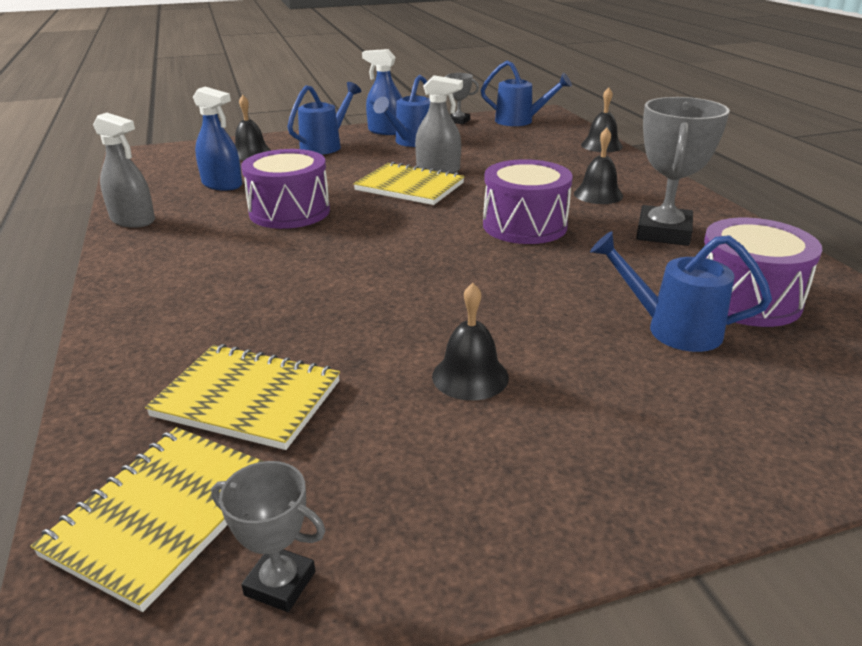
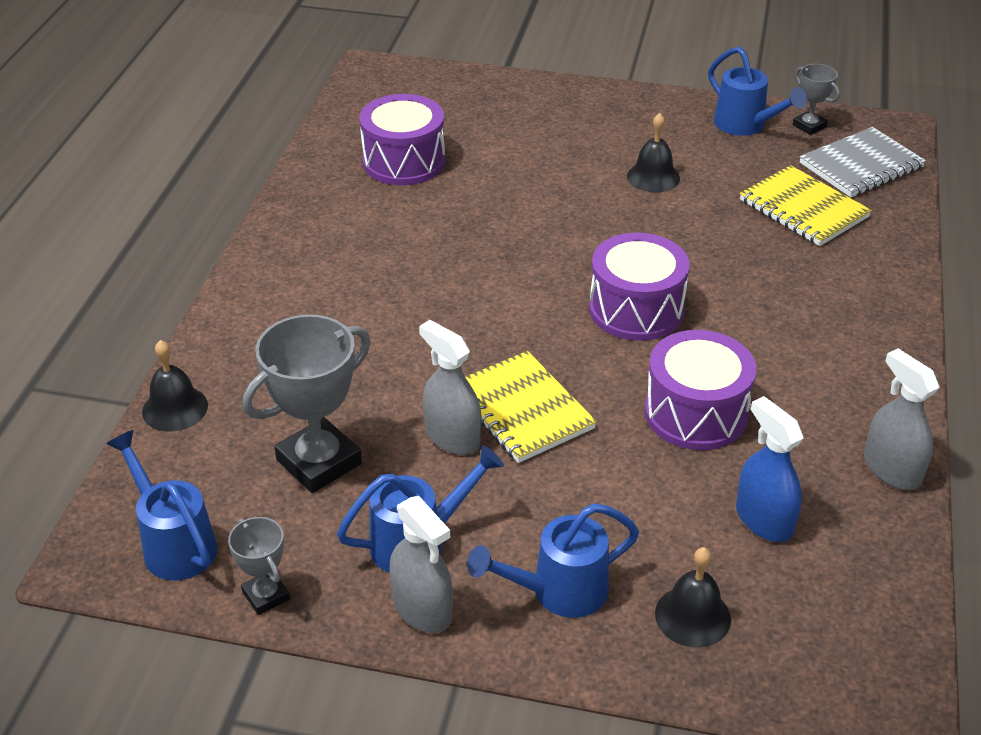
camera: 150 degrees left, 10 degrees up
(163, 514) = (861, 166): yellow notebook -> grey notebook
(386, 131) = (422, 609): blue spray bottle -> grey spray bottle
(524, 225) = (467, 292): purple drum -> purple drum (636, 309)
(598, 194) = (333, 309): black bell -> none
(663, 232) = (357, 236): grey trophy -> grey trophy (319, 462)
(673, 329) = (488, 160): blue watering can -> blue watering can (745, 125)

